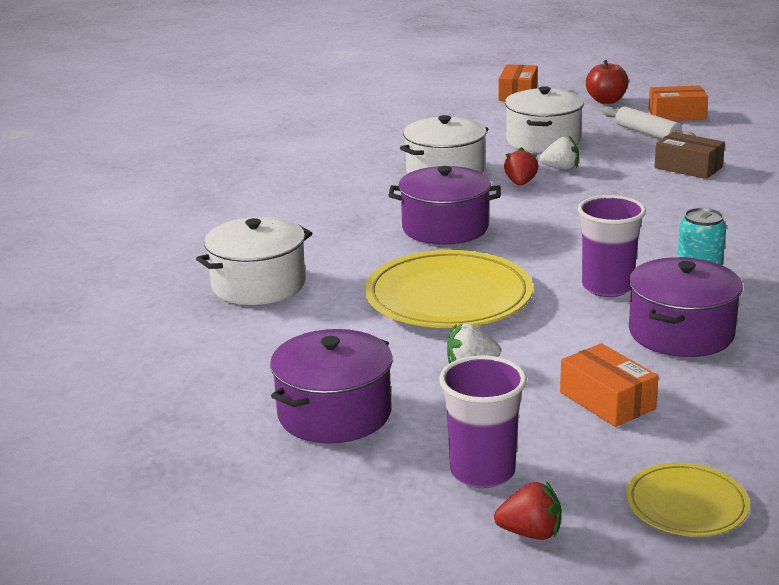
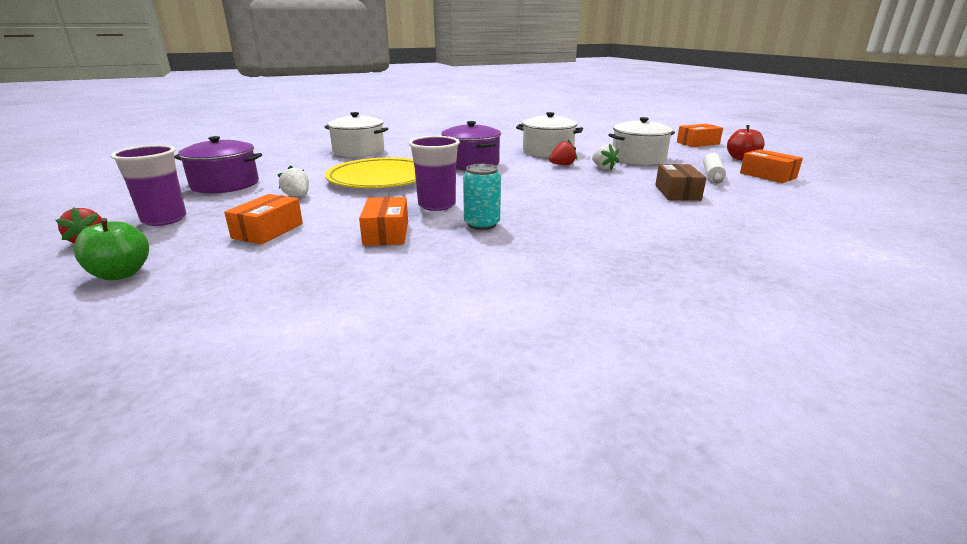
camera: 55 degrees right, 0 degrees up
(681, 333) = (386, 233): purple pot -> orange box
(686, 505) = (121, 274): yellow plate -> green apple

